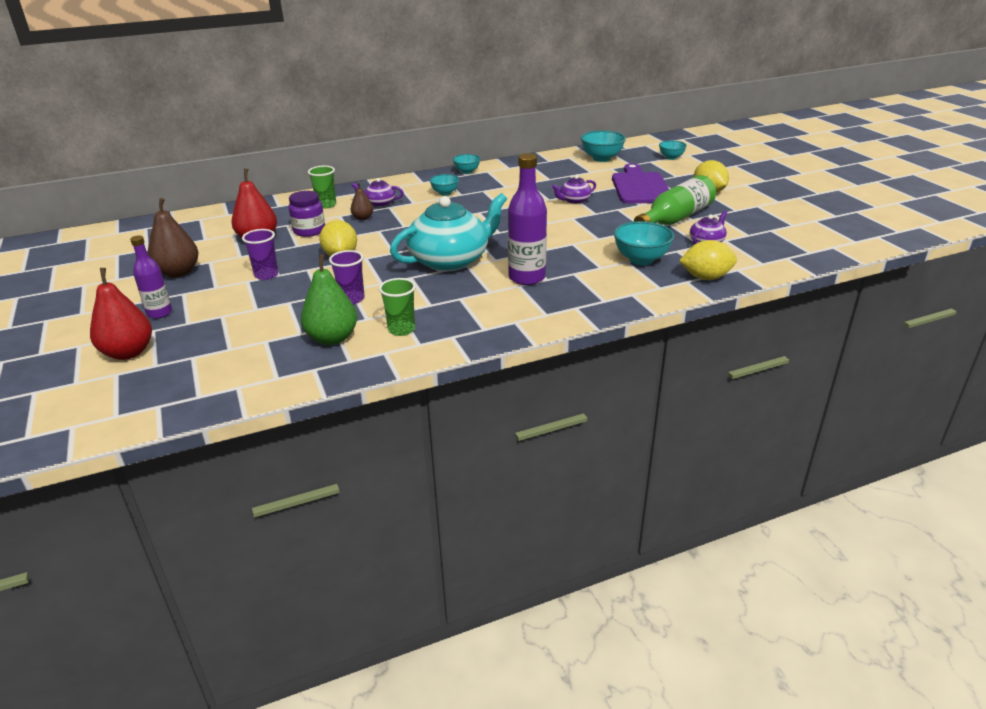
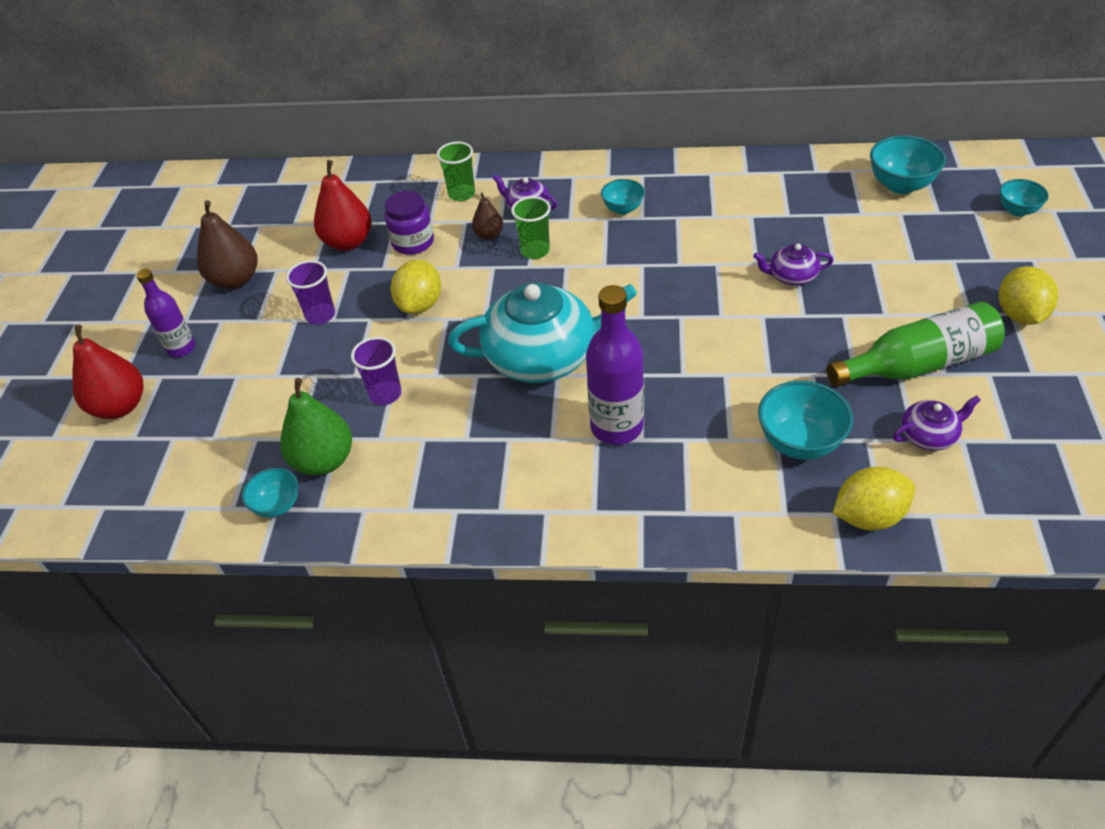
camera: 30 degrees right, 15 degrees up
(401, 329) = (406, 474): green cup -> green cup (535, 251)
(467, 172) = (681, 167): turquoise bowl -> turquoise bowl (277, 505)
(640, 187) = (914, 272): purple cutting board -> none
(706, 277) = (868, 516): yellow lemon -> yellow lemon turned 45 degrees counterclockwise

